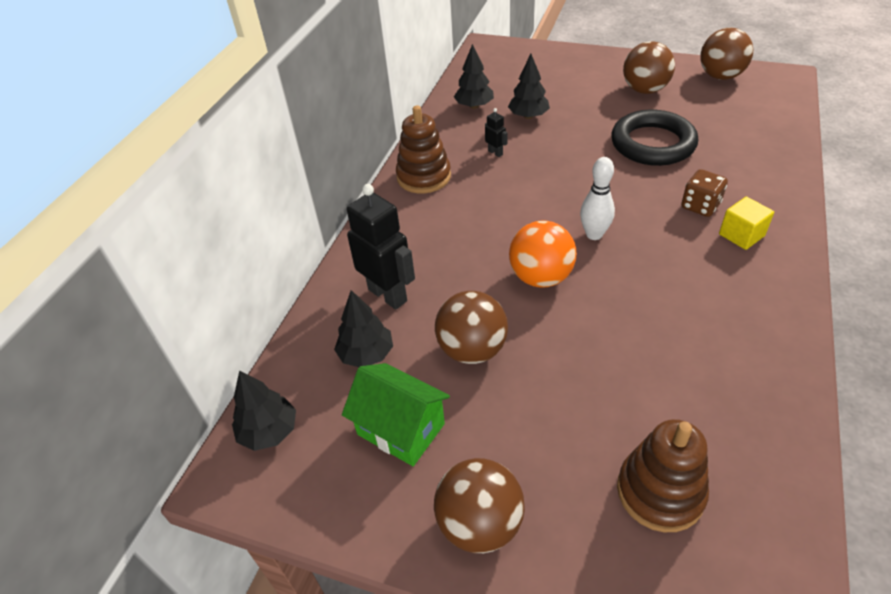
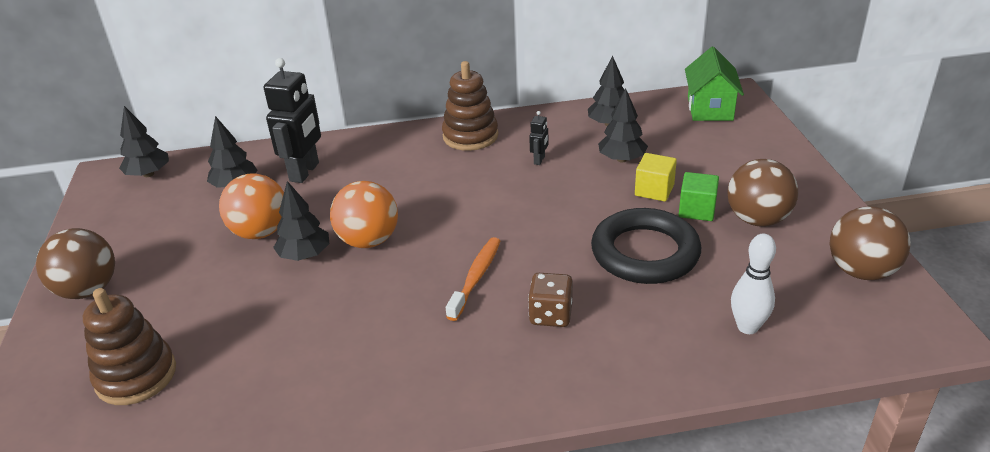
camera: 60 degrees right, 10 degrees down
(401, 429) = (166, 226): green house -> green house (710, 108)
(472, 349) = (260, 232): brown ball -> orange ball
(535, 324) = (305, 255): none -> black tree
(594, 234) = (450, 254): white bowling pin -> white bowling pin (747, 327)
(617, 108) = (697, 210): none -> green cube
(633, 229) = (476, 277): none -> orange toothbrush
(741, 235) = (518, 357): yellow cube -> yellow cube (654, 190)

